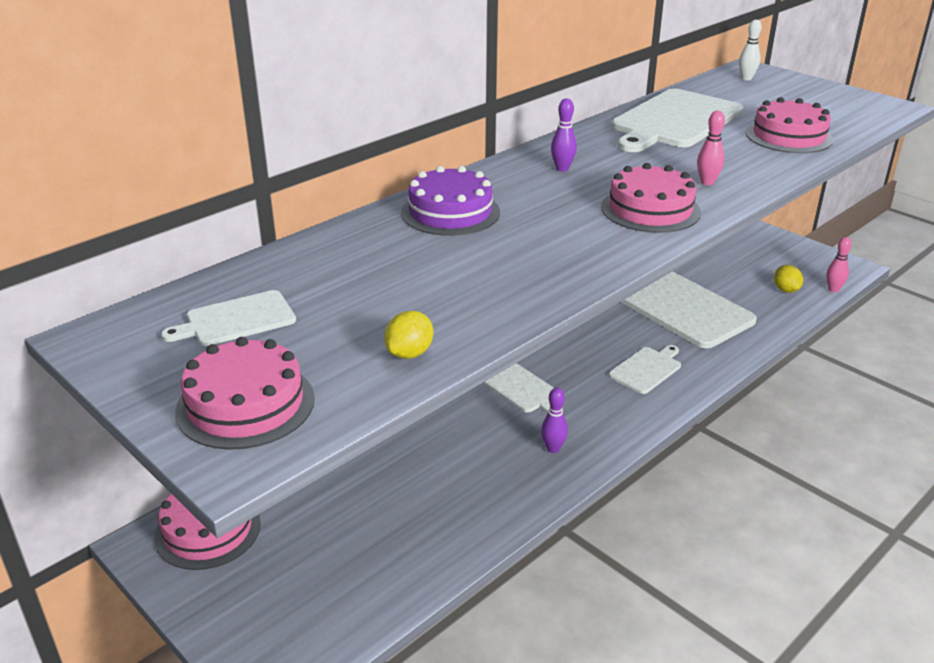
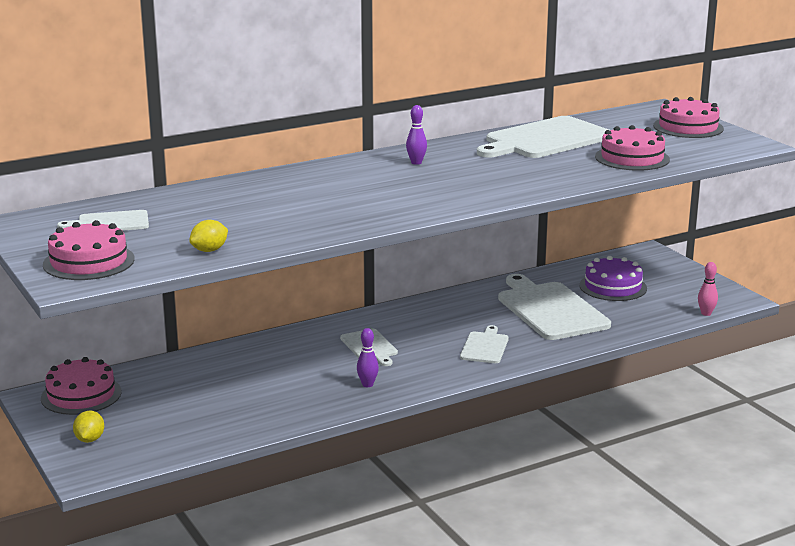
camera: 15 degrees right, 10 degrees down
(450, 212) = (304, 181): purple cake -> purple cake (613, 287)
(647, 369) = (485, 347): white cutting board -> white cutting board turned 45 degrees counterclockwise
(650, 209) = (458, 193): pink cake -> pink cake (688, 127)
(707, 182) = (524, 181): pink bowling pin -> none
(746, 78) = (648, 114): white bowling pin -> none
(785, 290) = (659, 309): yellow lemon -> yellow lemon (90, 439)

